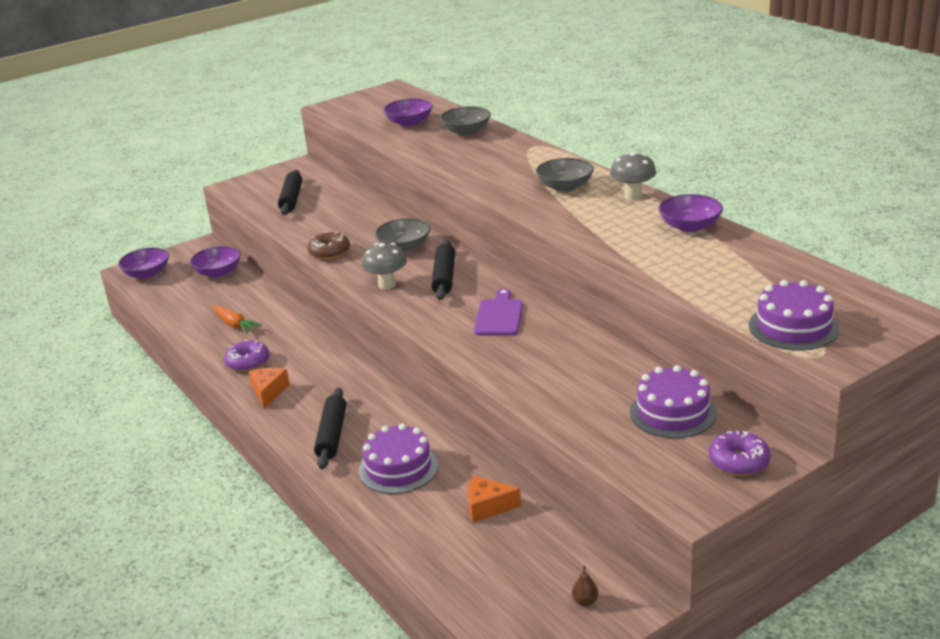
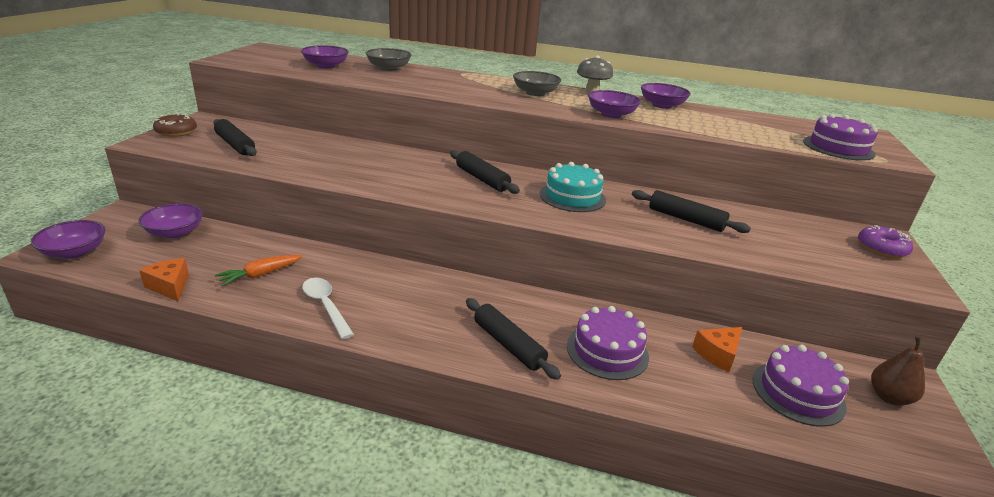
camera: 45 degrees left, 0 degrees up
(235, 324) = (260, 275): orange carrot -> orange carrot turned 135 degrees clockwise
(248, 362) = (325, 306): purple donut -> white spoon
(268, 392) = (388, 327): orange cheese -> orange cheese (170, 286)
(329, 252) = (345, 179): brown donut -> brown donut (176, 132)
(387, 285) = (443, 193): grey mushroom -> none
(404, 247) = (410, 164): grey bowl -> none
(499, 316) = (572, 197): purple cutting board -> turquoise cake
(572, 368) = (685, 219): none -> black rolling pin
(585, 601) = (889, 397): brown pear -> brown pear, size x1.84
(595, 230) = (611, 114): none -> purple bowl
(672, 412) = (792, 230): purple cake -> purple cake (798, 393)

